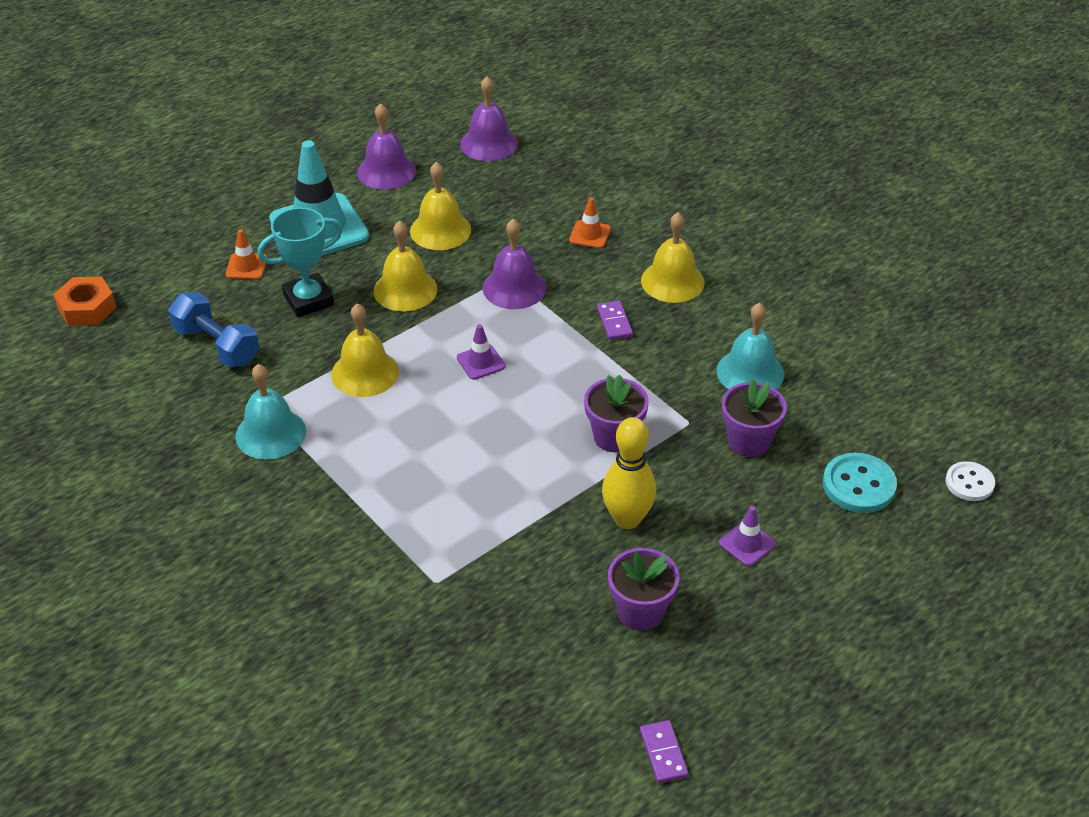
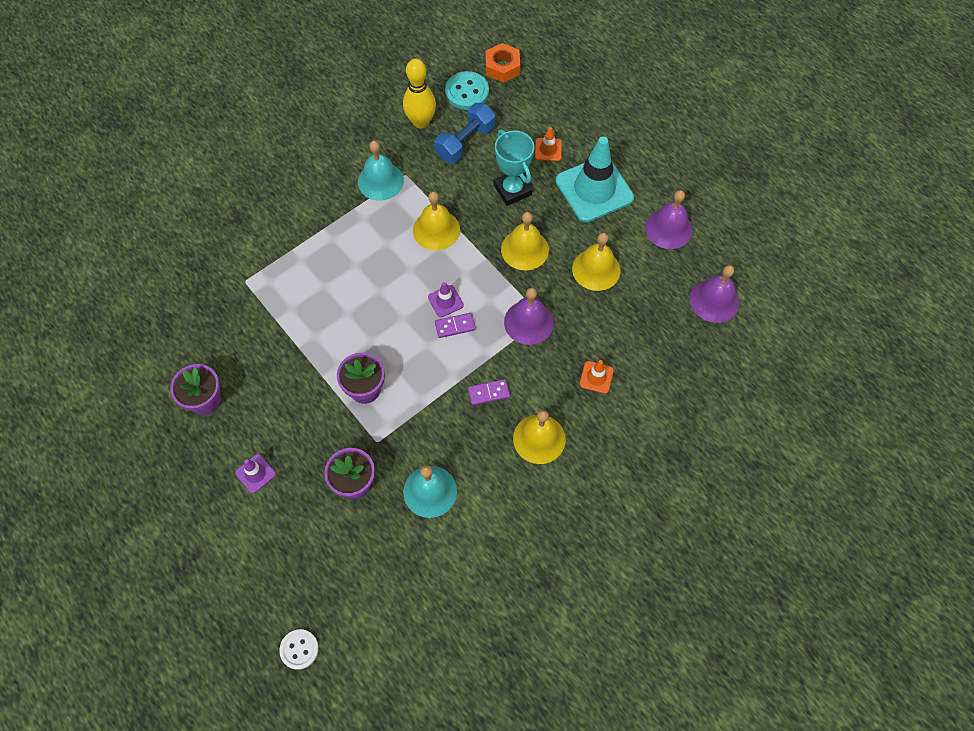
camera: 90 degrees right, 20 degrees up
(627, 519) = (286, 395): yellow bowling pin -> yellow bowling pin (421, 122)
(663, 753) = (96, 409): purple domino -> purple domino (455, 326)
(859, 485) = (304, 561): turquoise button -> turquoise button (467, 92)

